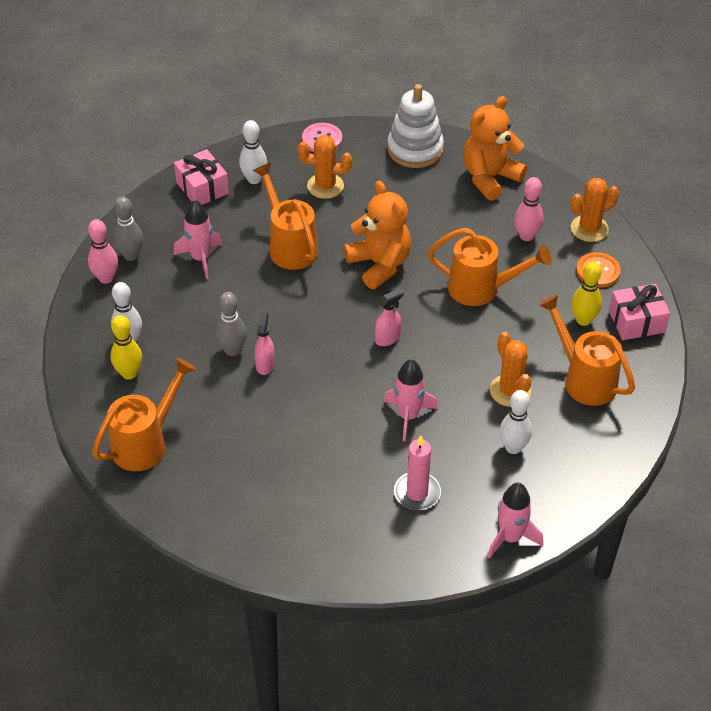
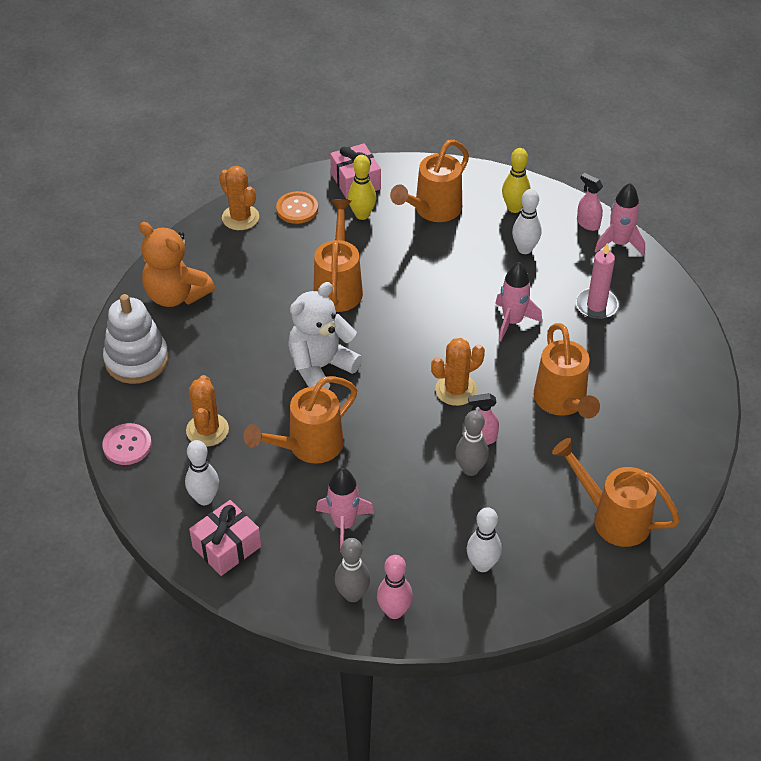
camera: 100 degrees left, 0 degrees up
(129, 373) = (528, 554): yellow bowling pin -> yellow bowling pin (514, 208)
(292, 435) = (562, 402): none -> orange watering can
(379, 264) = (321, 367): orange teddy bear -> white teddy bear
(387, 338) = (421, 348): pink spray bottle -> pink spray bottle (587, 223)
(510, 391) = (461, 256): orange cactus -> orange cactus (456, 390)
(526, 236) = (258, 260): pink bowling pin -> none

